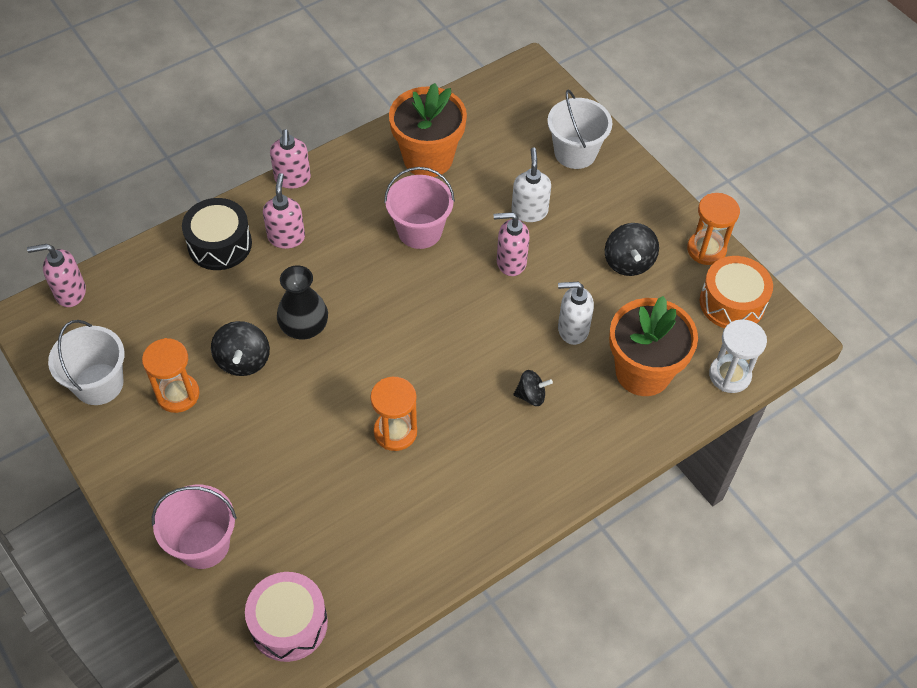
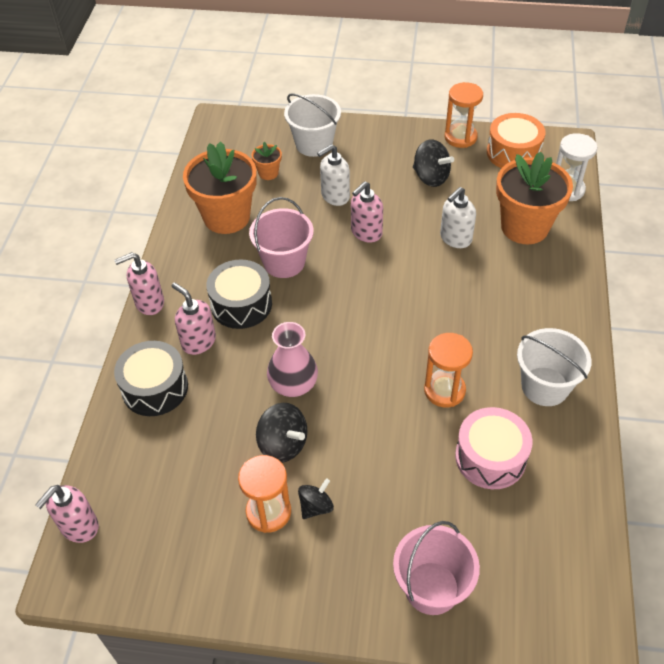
camera: 45 degrees left, 5 degrees down
(99, 384) = (197, 565): white bucket -> white bucket (545, 386)
(289, 623) = (557, 573): pink drum -> pink drum (490, 457)
(292, 179) = (149, 303): pink soap dispenser -> pink soap dispenser turned 120 degrees clockwise
(304, 327) = (293, 384): black vase -> pink vase
(348, 236) = (241, 304): none -> black drum
(506, 148) = (268, 173): none -> orange flower pot
(529, 211) = (335, 196): white soap dispenser -> white soap dispenser turned 75 degrees counterclockwise
(531, 396) = (488, 294): black spinning top -> black spinning top (316, 506)

